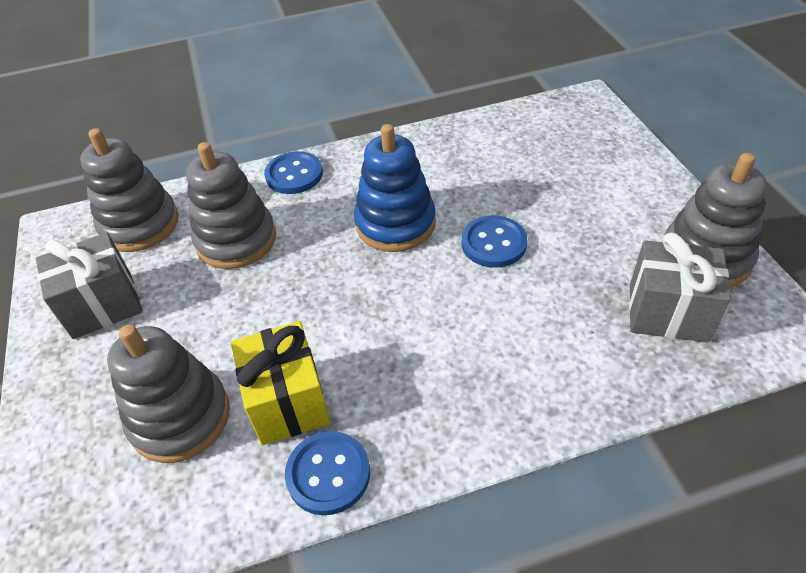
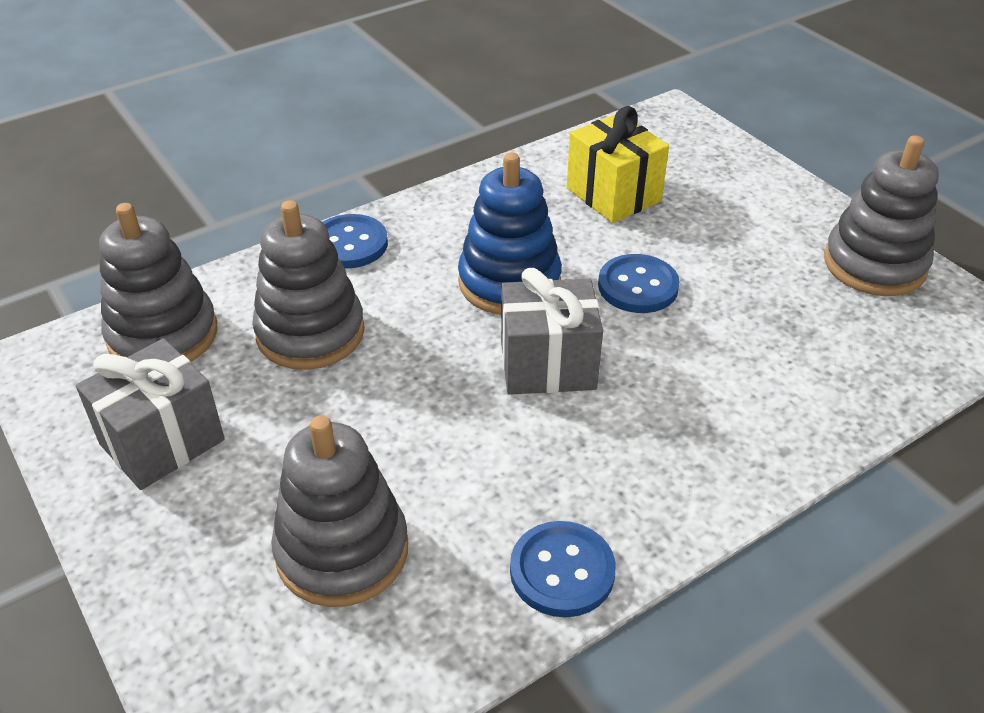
camera: 20 degrees left, 5 degrees down
(288, 401) = (473, 504): yellow gift -> yellow gift (613, 195)
(667, 312) = (860, 327): grey gift -> grey gift (548, 365)

